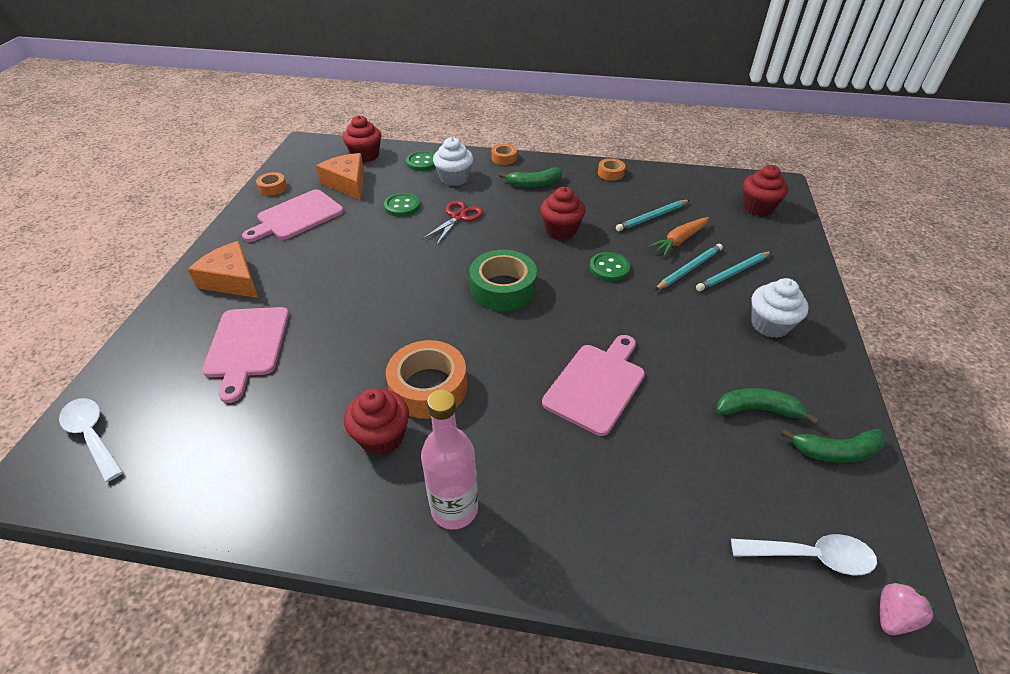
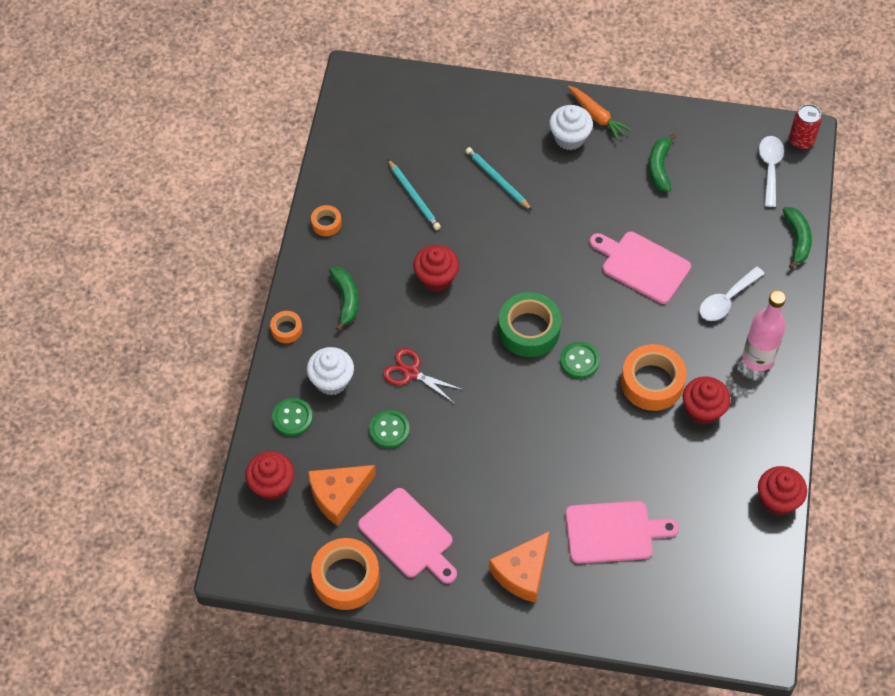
camera: 90 degrees left, 15 degrees up
(92, 436) = (719, 620): white spoon -> white spoon (726, 300)
(273, 188) = (346, 578): orange tape -> orange tape, size x1.99
(609, 268) = (497, 242): green button -> green button (579, 361)
(679, 241) = (454, 180): orange carrot -> orange carrot (597, 116)
(733, 273) = (502, 148): turquoise pencil -> none
(758, 207) = (397, 104): red cupcake -> red cupcake (778, 500)
(835, 451) = (692, 132): green banana -> green banana (797, 240)
(893, 616) = (801, 140): pink strawberry -> red can

